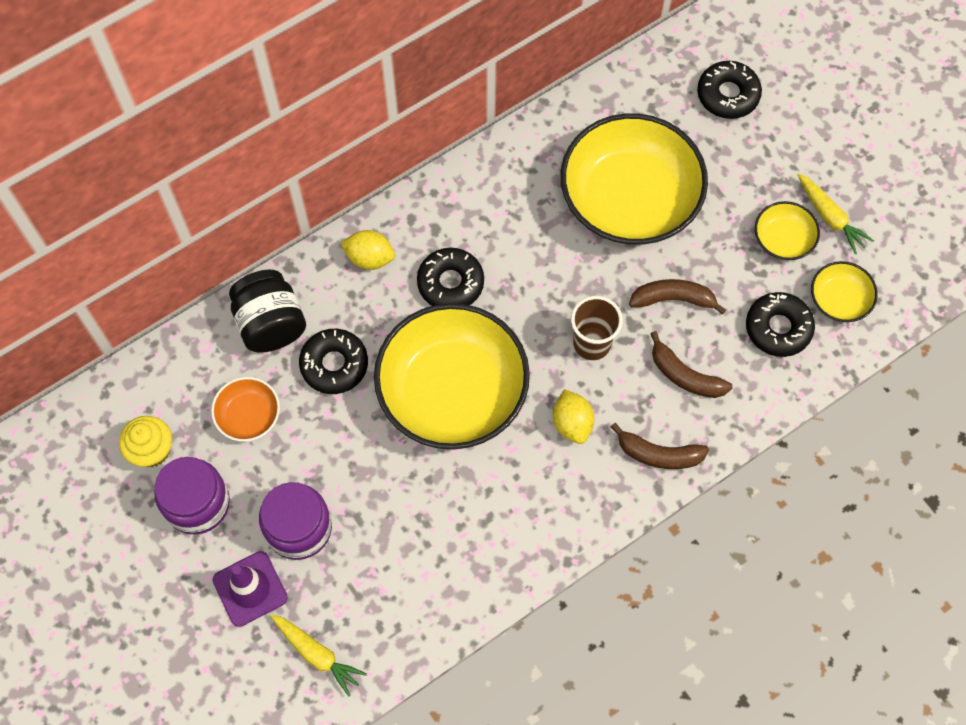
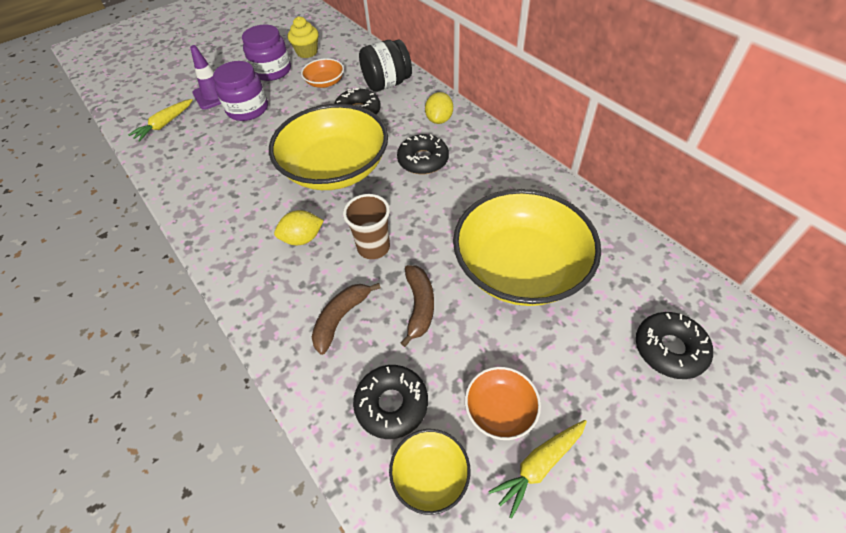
camera: 90 degrees right, 15 degrees down
(659, 454) = (267, 300): brown banana -> none
(783, 239) = (500, 409): yellow bowl -> orange bowl

